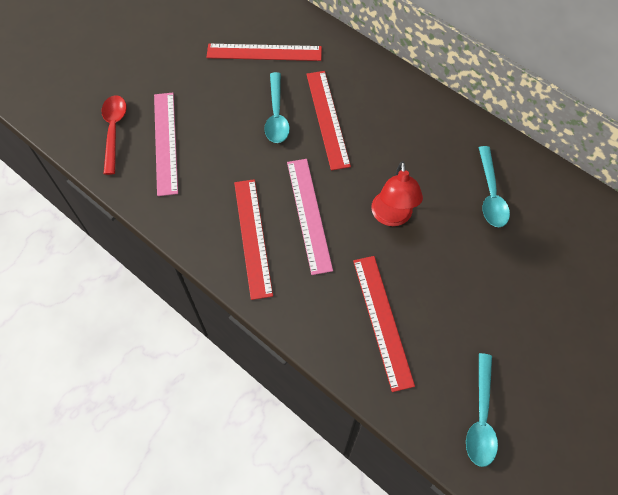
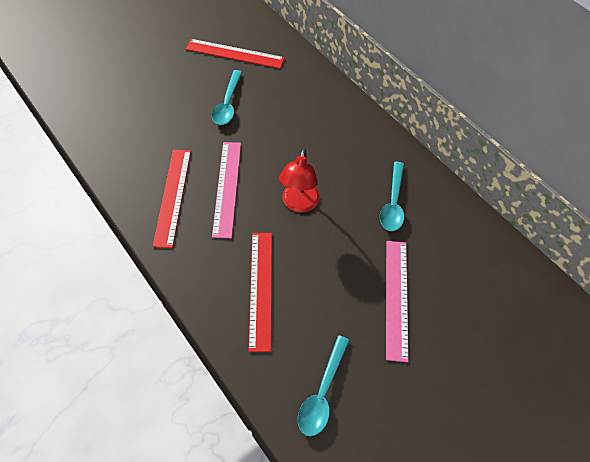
camera: 10 degrees right, 5 degrees down
(114, 130) = (89, 90): red spoon -> none
(165, 142) = (127, 107): pink ruler -> pink ruler (396, 298)
(327, 119) = (269, 115): red ruler -> none

